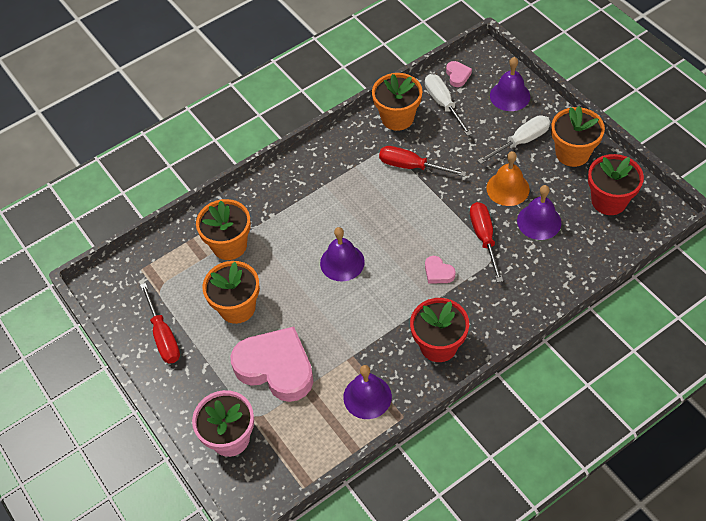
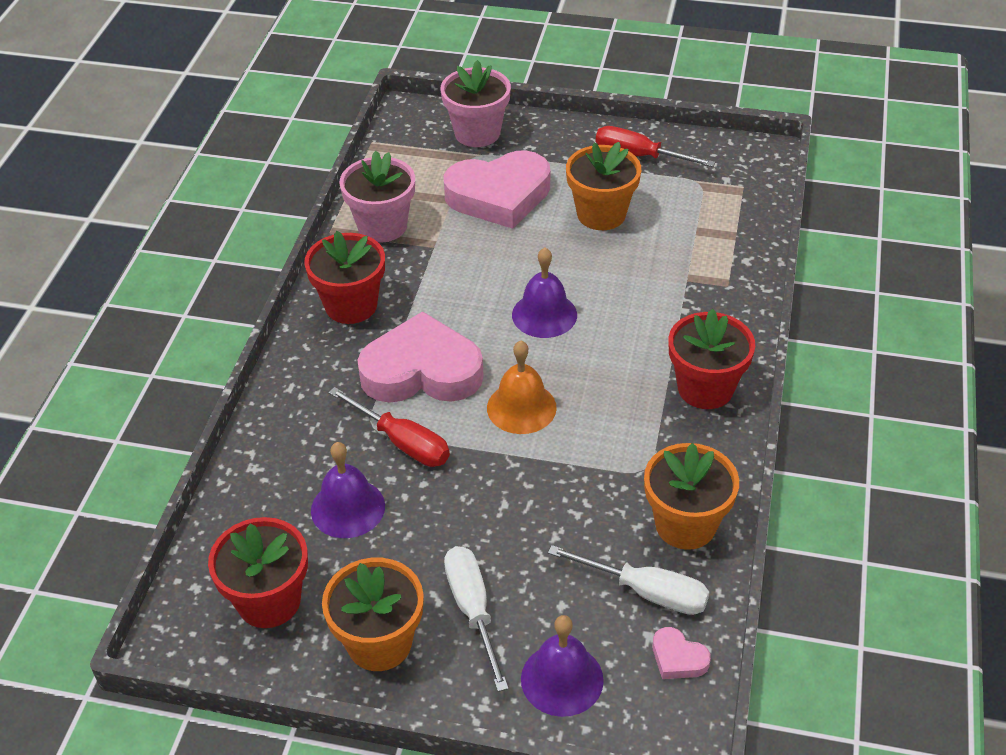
camera: 135 degrees right, 10 degrees down
(229, 245) = (687, 256): orange flower pot -> none
(315, 168) = (705, 388): none -> red flower pot
(367, 397) = (382, 226): purple bell -> pink flower pot
(411, 166) = (589, 470): red screwdriver -> none
(438, 272) = (422, 371): pink heart -> pink heart, size x2.41
(507, 188) = (429, 525): orange bell -> orange bell (521, 407)
(521, 141) = (473, 610): white screwdriver -> white screwdriver turned 150 degrees clockwise

